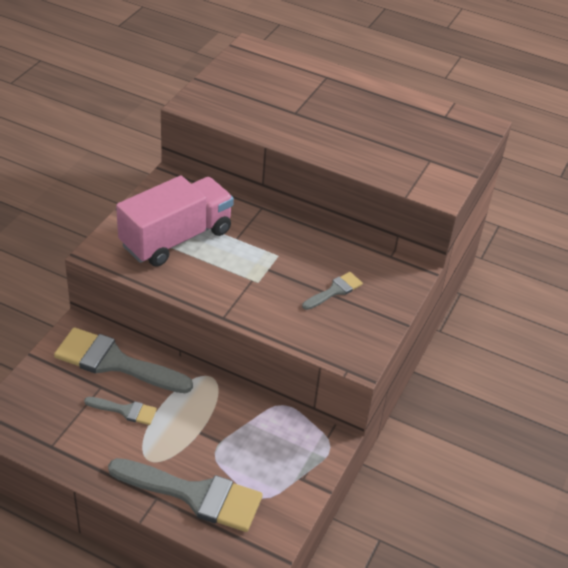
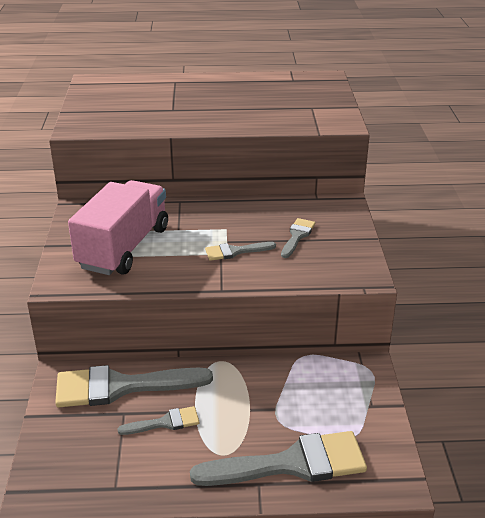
camera: 25 degrees left, 10 degrees down
(266, 283) = (235, 251): none -> grey brush

